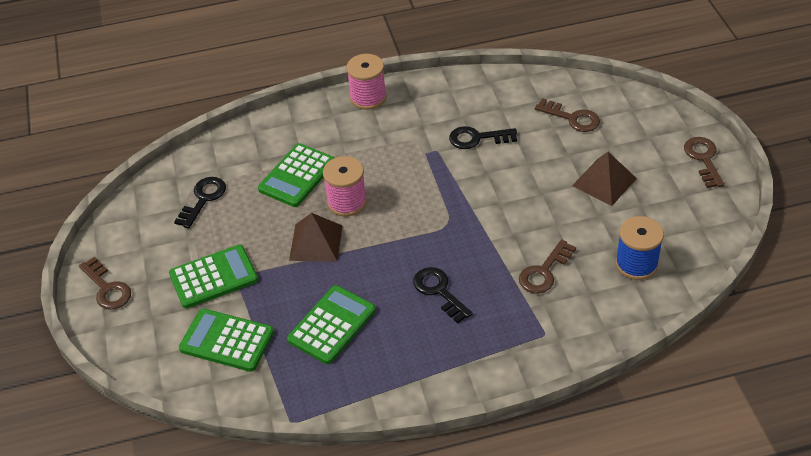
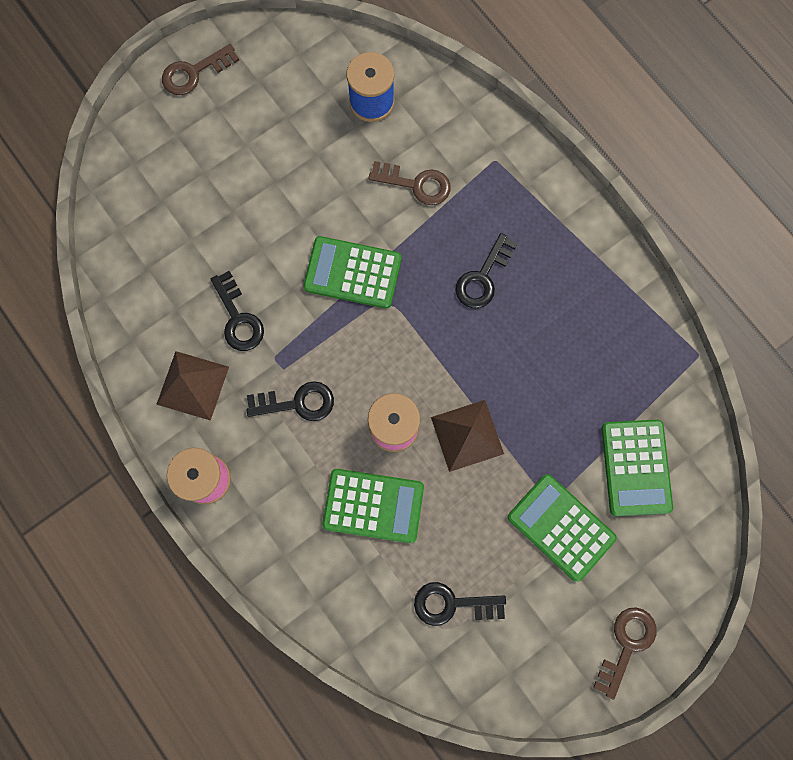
camera: 115 degrees left, 30 degrees up
(332, 325) = (570, 367): green calculator -> green calculator (353, 273)
(395, 154) = (297, 403): none -> black key
(572, 118) = (169, 223): brown key -> none
(604, 182) = (264, 162): brown pyramid -> brown pyramid (192, 385)

